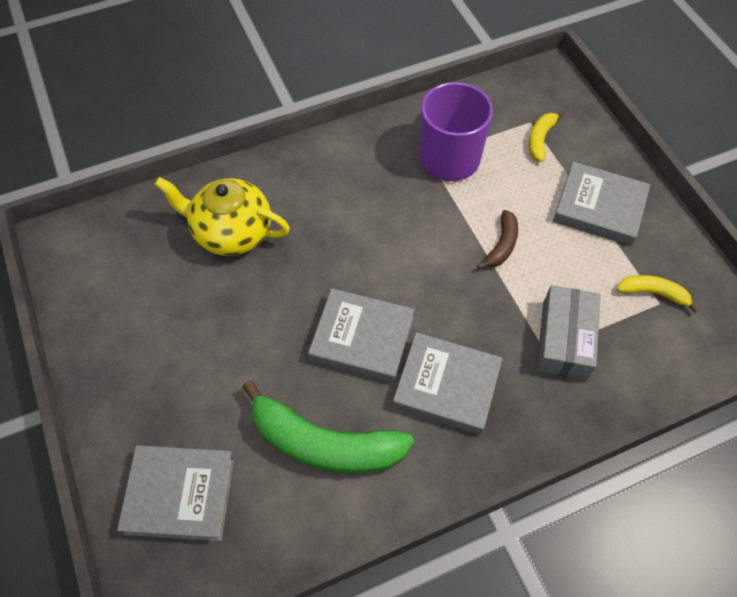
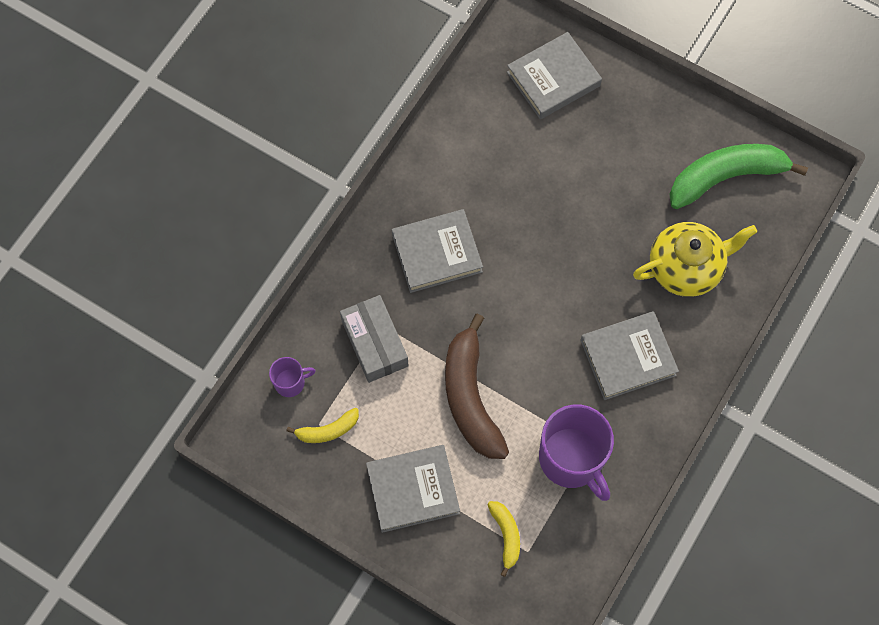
camera: 145 degrees right, 10 degrees up
(324, 443) = (490, 164): green banana -> green banana (725, 177)
(362, 338) = (520, 249): grey book -> grey book (628, 358)
(502, 245) = (470, 397): brown banana -> brown banana, size x2.05
(670, 355) = (290, 382): none -> purple mug

